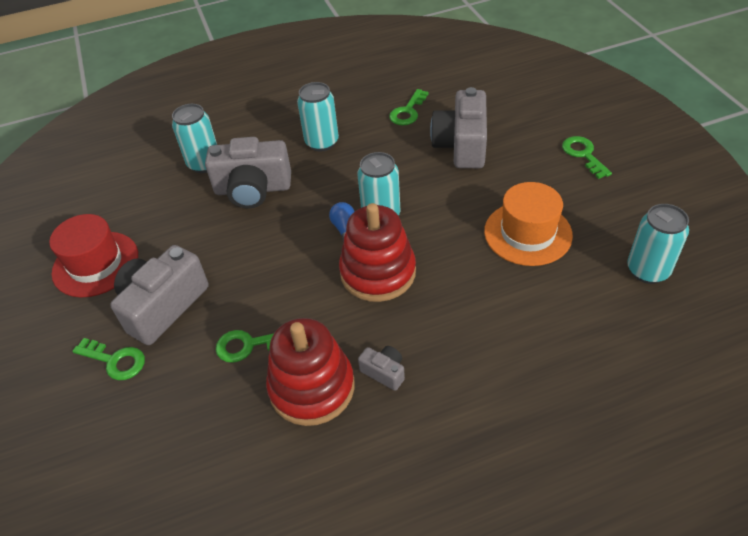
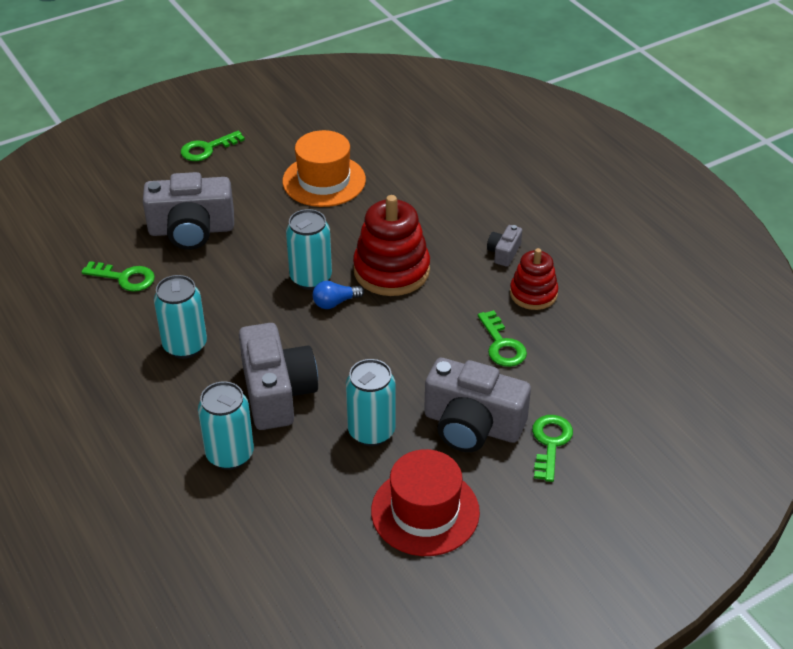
camera: 105 degrees left, 5 degrees down
(312, 387) = (533, 294): red stacking toy -> red stacking toy, size x0.61
(647, 270) = (358, 117): turquoise can -> turquoise can (371, 431)

